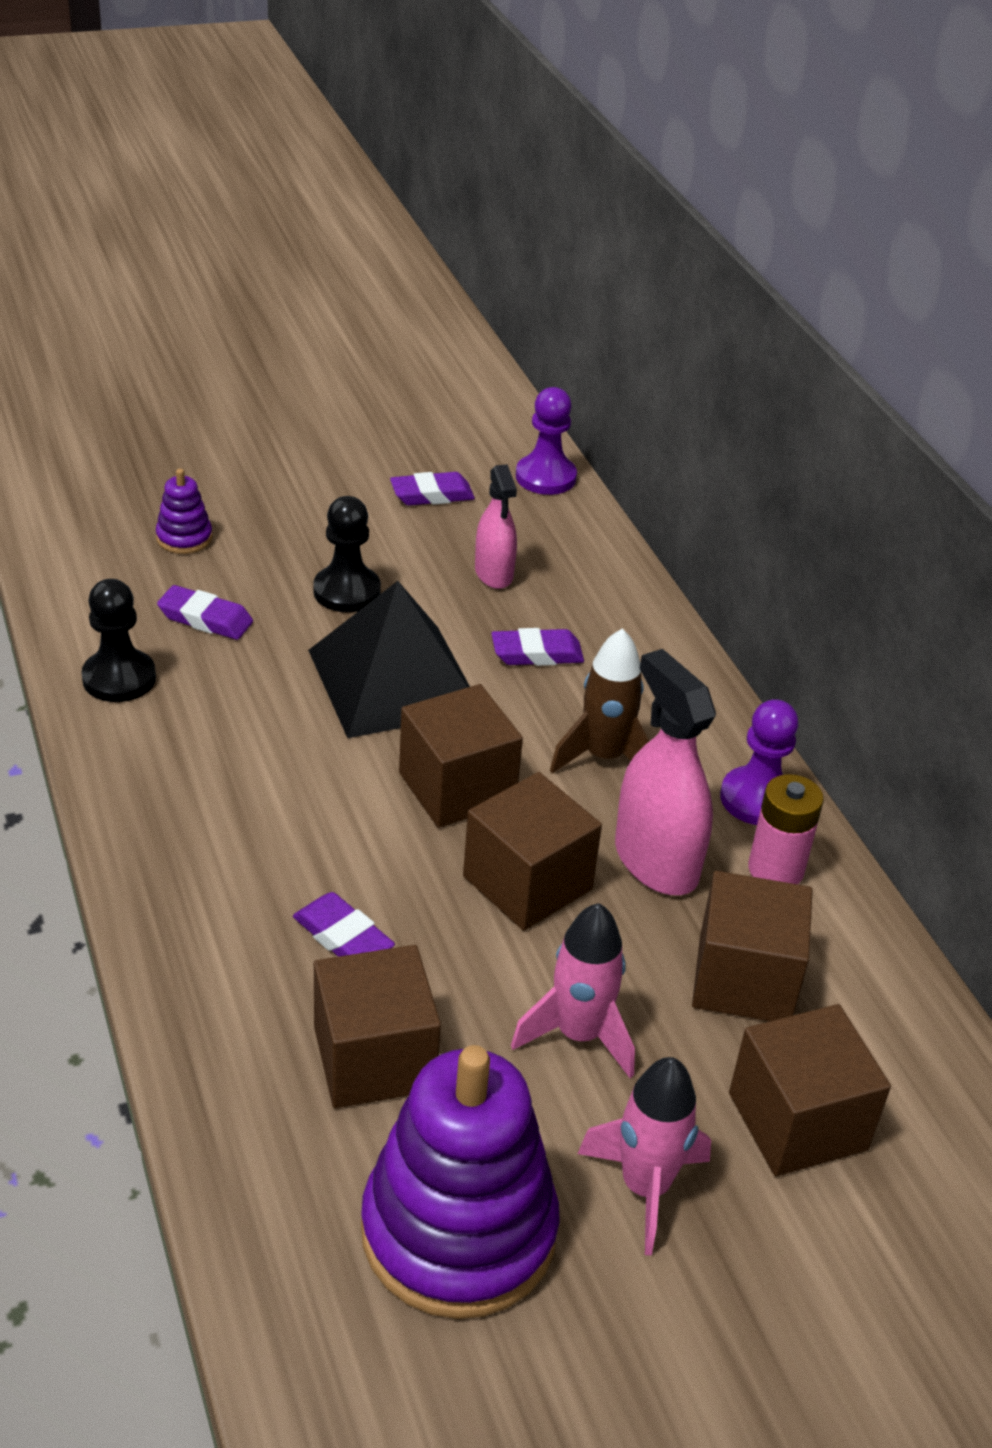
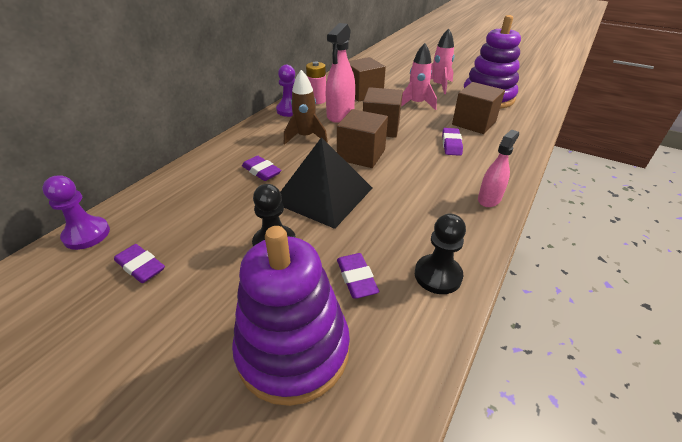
camera: 125 degrees left, 0 degrees up
(184, 538) = (293, 350): purple stacking toy -> purple stacking toy, size x2.36
(494, 573) = (209, 207): pink spray bottle -> pink spray bottle (489, 199)
(797, 1121) = (393, 78): brown cube -> none

